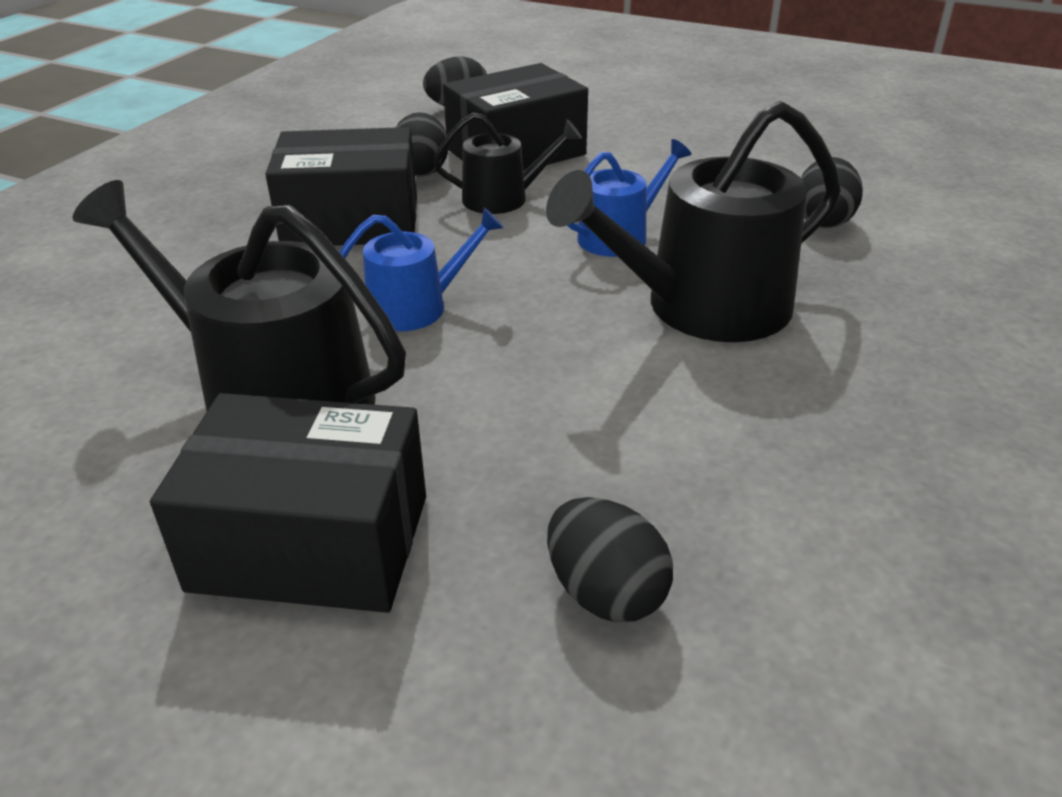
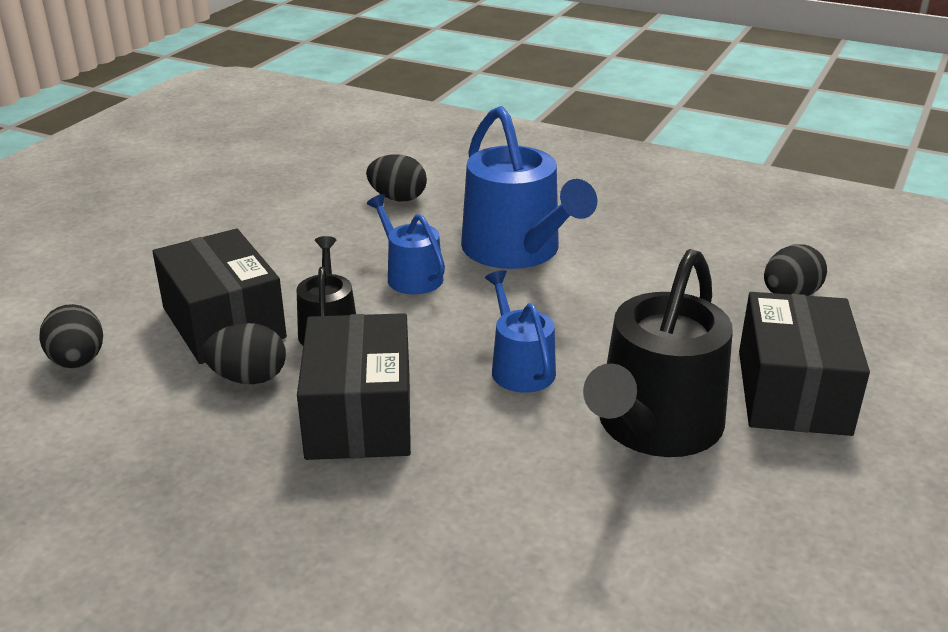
camera: 90 degrees left, 5 degrees down
(703, 307) = (517, 250): black watering can -> blue watering can

